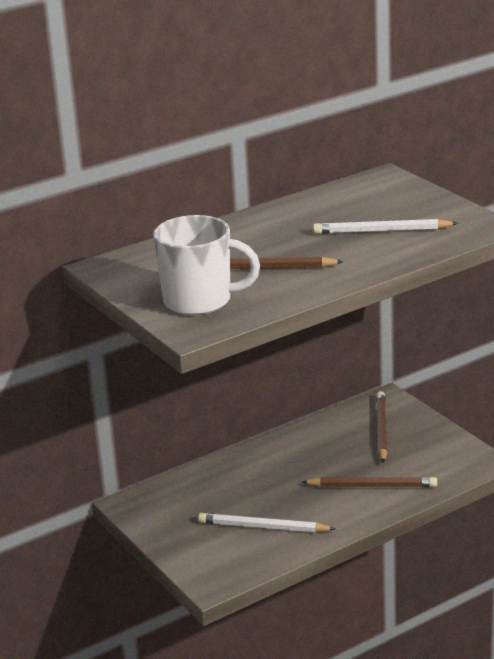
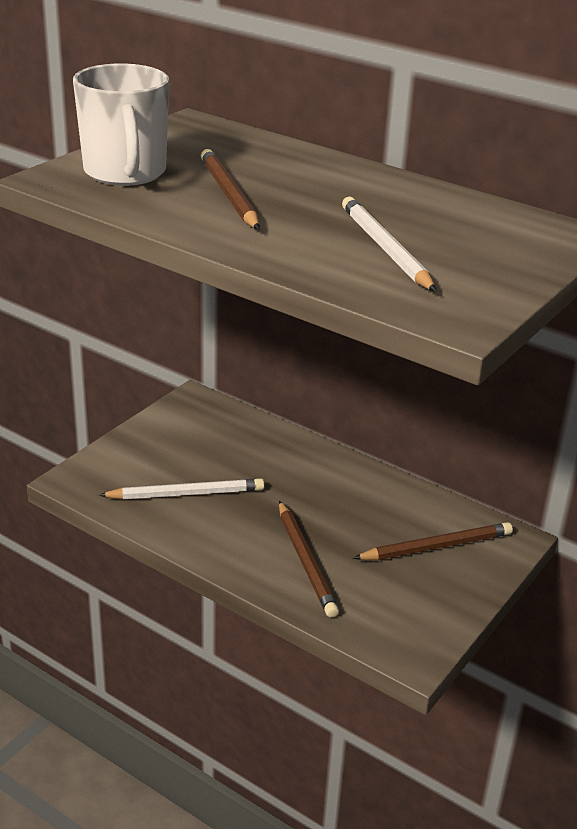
camera: 65 degrees right, 5 degrees up
(263, 527) = (186, 494): white pencil -> white pencil turned 90 degrees clockwise

